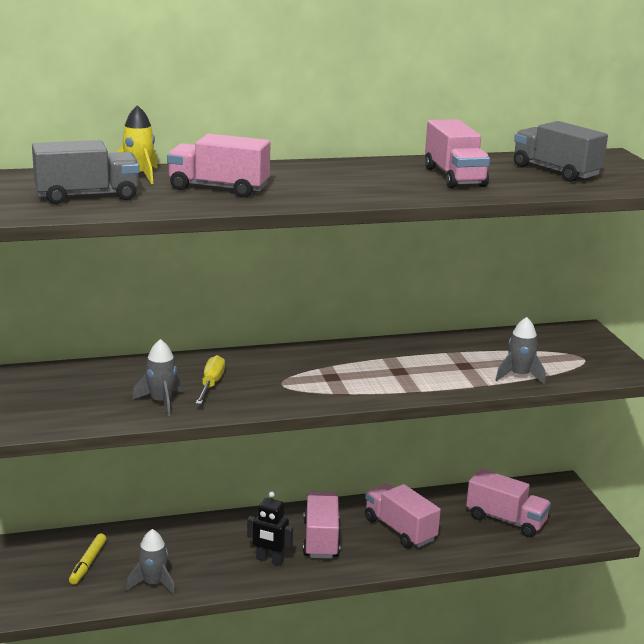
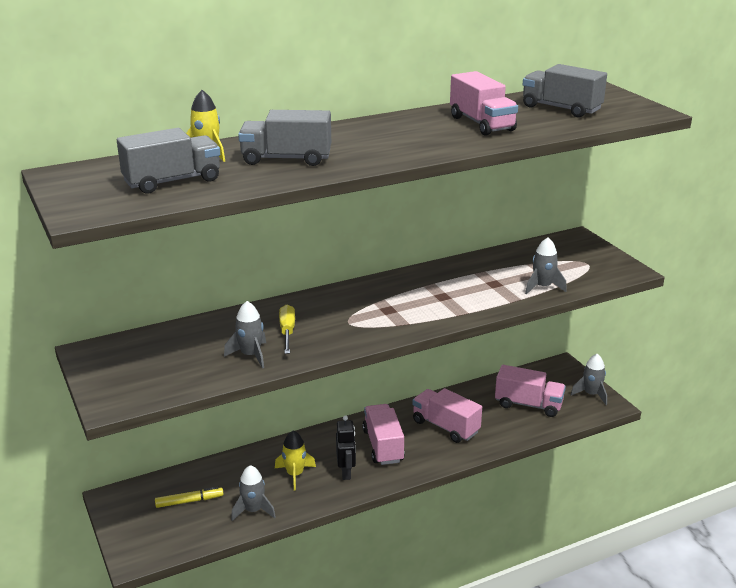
camera: 10 degrees left, 5 degrees up
(88, 563) = (189, 501): yellow marker -> yellow marker turned 105 degrees counterclockwise
(212, 554) = (295, 474): none -> yellow rocket
(218, 188) = (286, 159): pink truck -> grey truck
(269, 560) = (346, 472): black robot -> black robot turned 105 degrees counterclockwise
(585, 520) = (591, 394): none -> grey rocket

